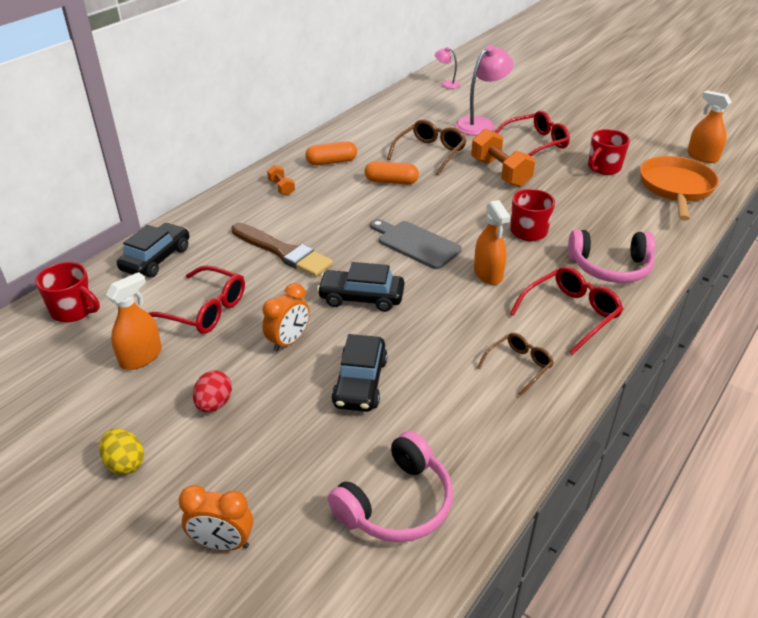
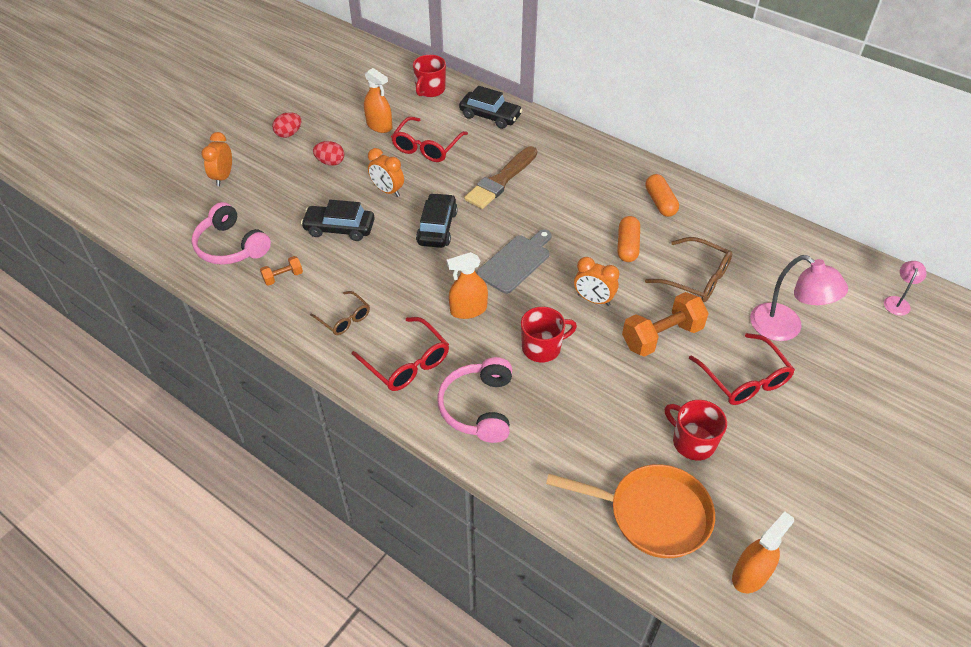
camera: 90 degrees right, 10 degrees up
(125, 463) = (289, 134): yellow egg -> red egg
(281, 188) = (604, 172): orange dumbbell -> orange dumbbell (283, 277)
(462, 202) = (593, 300): none -> orange clock

